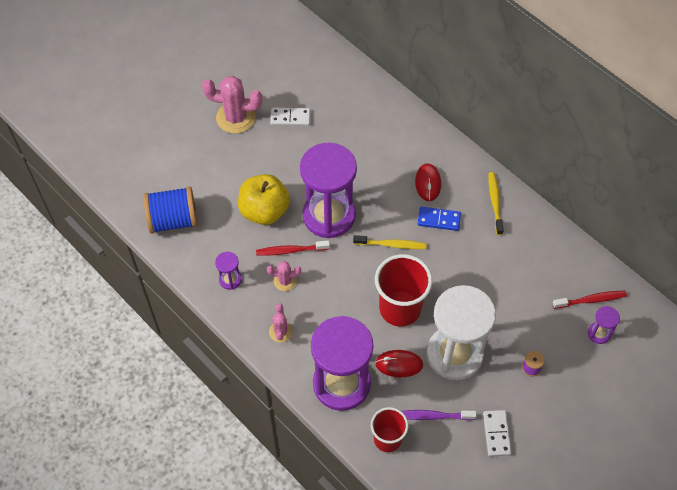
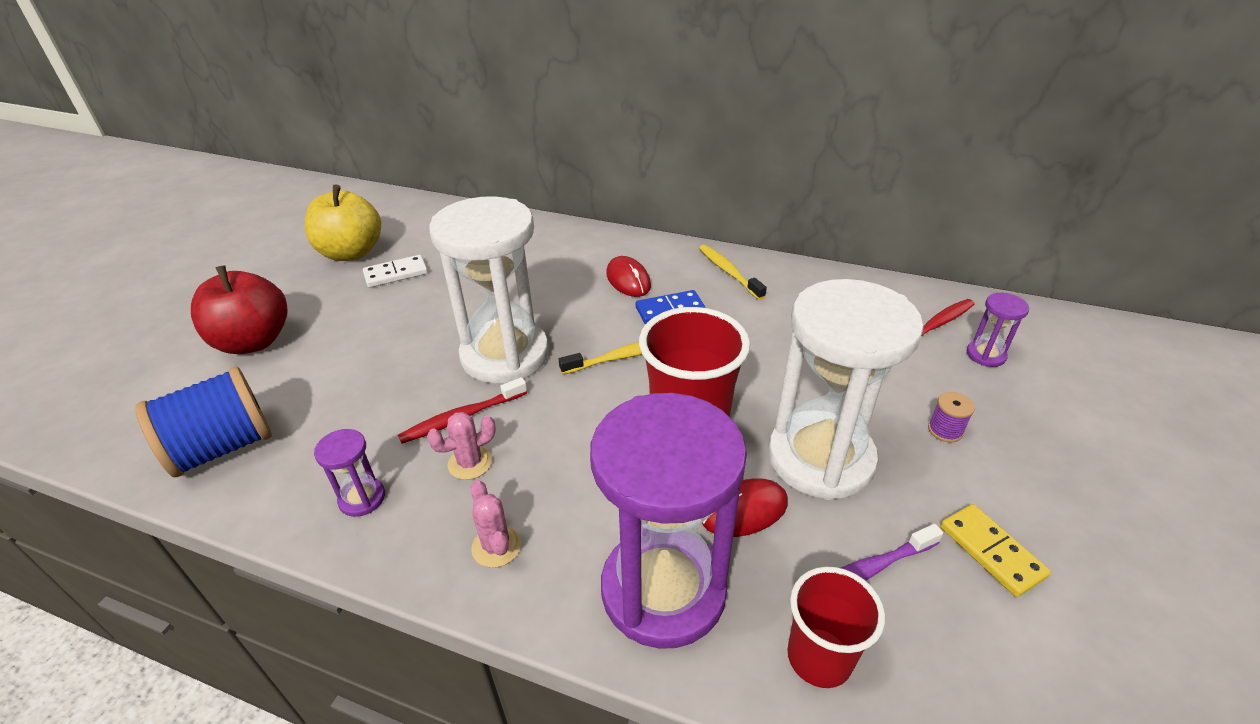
camera: 25 degrees left, 20 degrees down
(198, 147) = (254, 341): none -> red apple
(236, 118) = (310, 295): pink cactus -> none
(264, 211) = (394, 382): yellow apple -> yellow apple (351, 253)
(329, 215) = (505, 355): purple hourglass -> white hourglass
(496, 434) = (991, 551): white domino -> yellow domino

